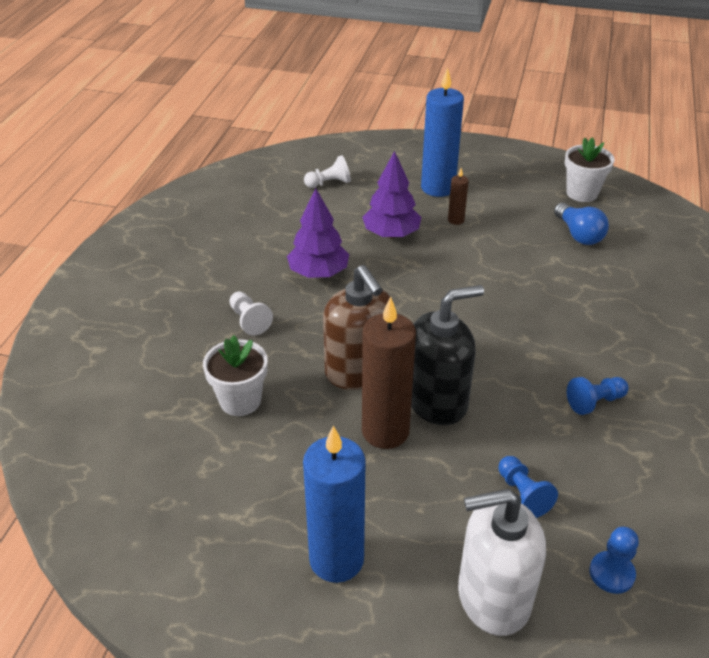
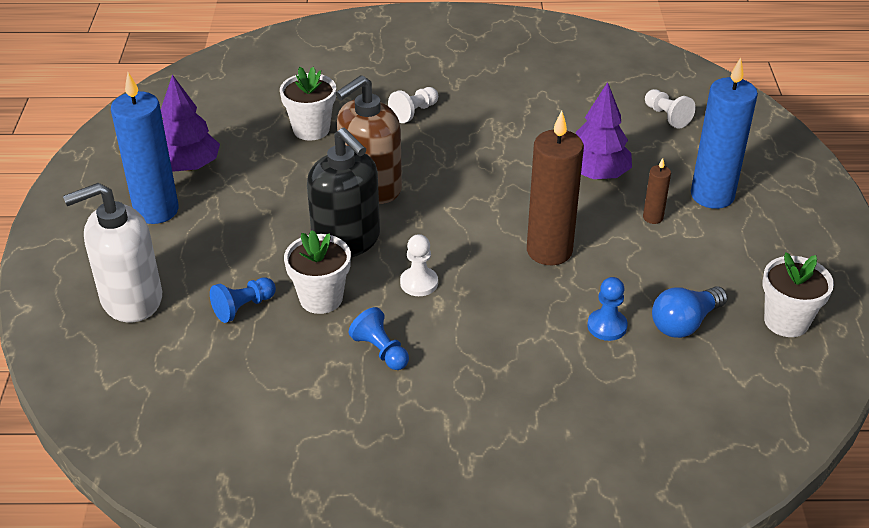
camera: 75 degrees right, 0 degrees up
(318, 273) = (503, 138): purple tree -> purple tree (188, 166)
(385, 431) = (298, 215): brown candle -> brown candle (549, 251)
(493, 597) = (131, 299): white soap dispenser -> white soap dispenser turned 90 degrees counterclockwise
(509, 362) = (419, 283): none -> white pawn
(518, 432) = (321, 298): none -> white flower pot
(611, 573) = (164, 370): blue pawn -> blue pawn (607, 326)

